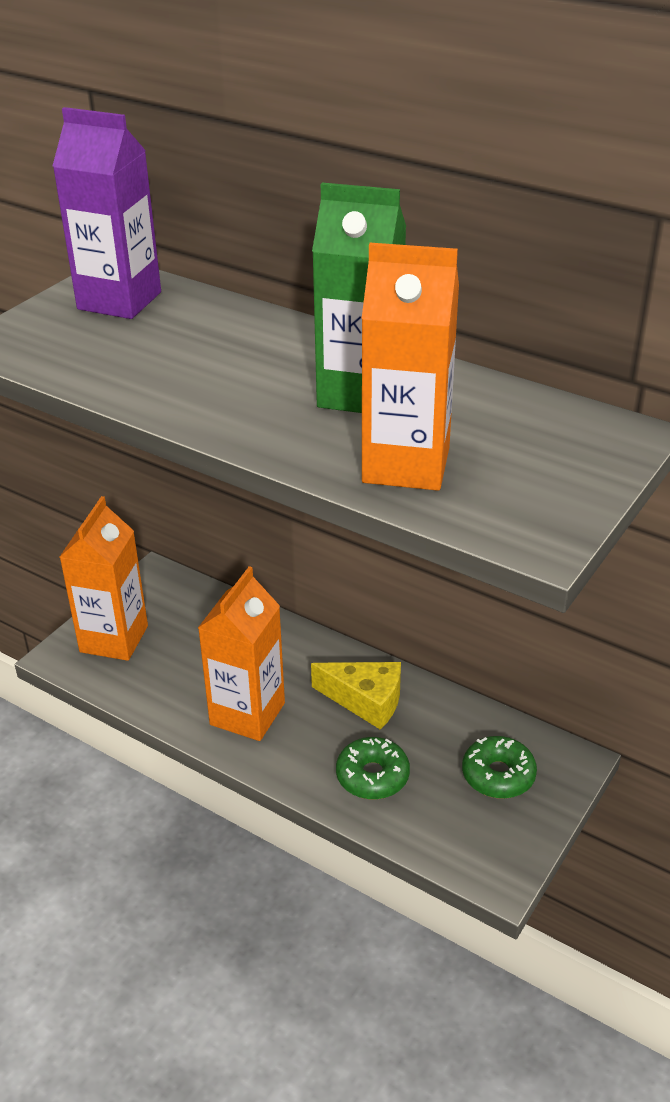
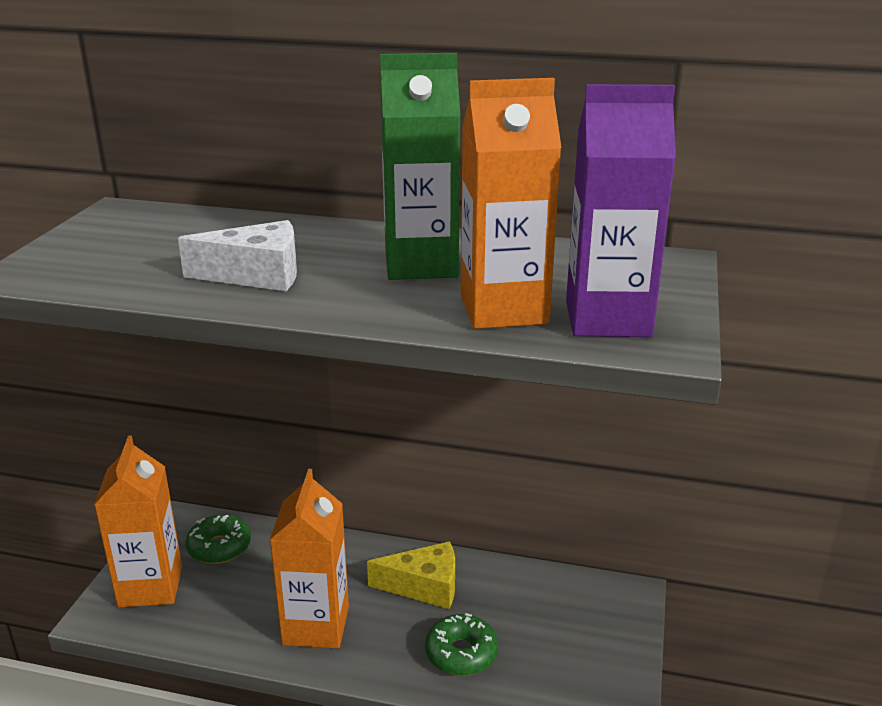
camera: 20 degrees left, 10 degrees down
(119, 301) = (137, 227): purple carton -> purple carton (607, 319)
(198, 379) = (257, 275): none -> white cheese
(498, 775) = (573, 623): green donut -> green donut (219, 547)

